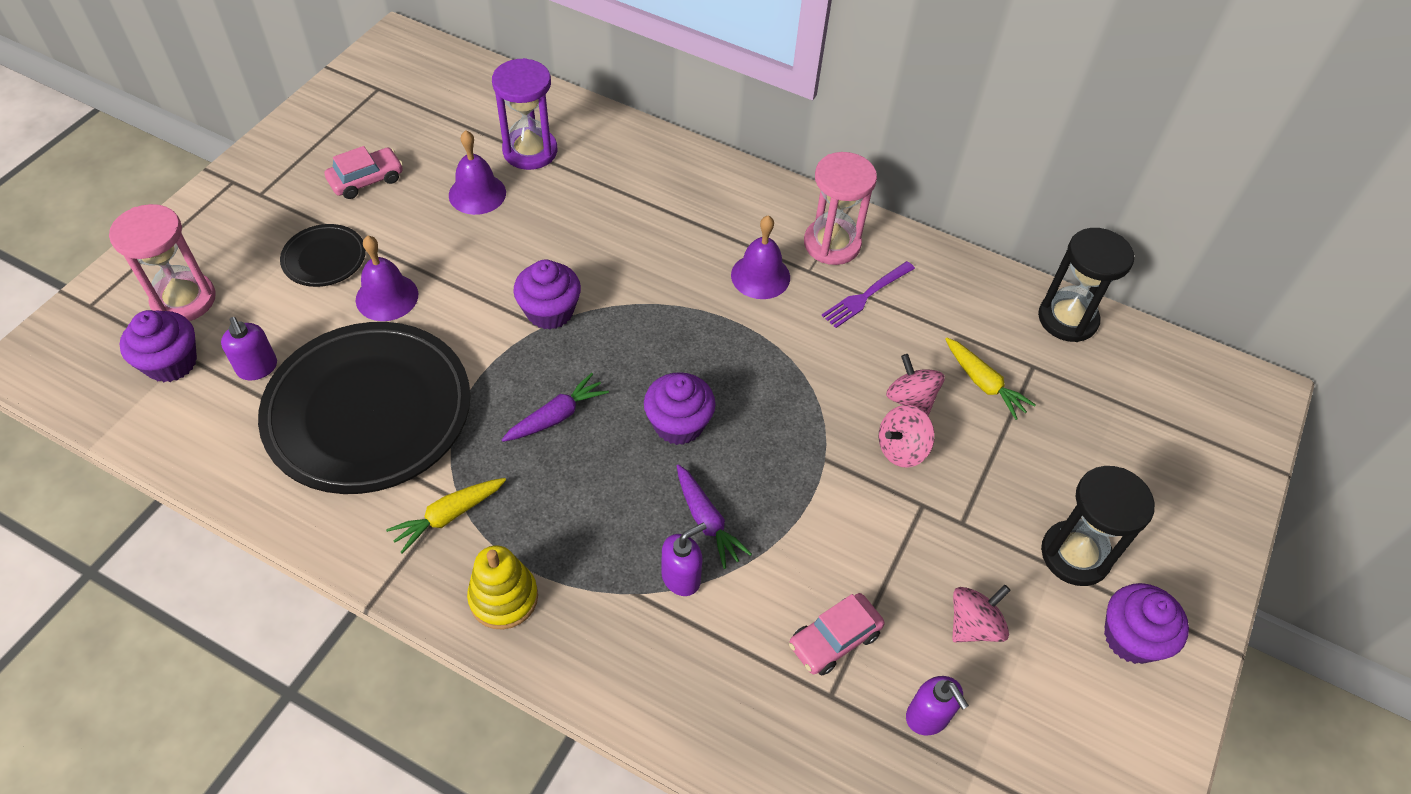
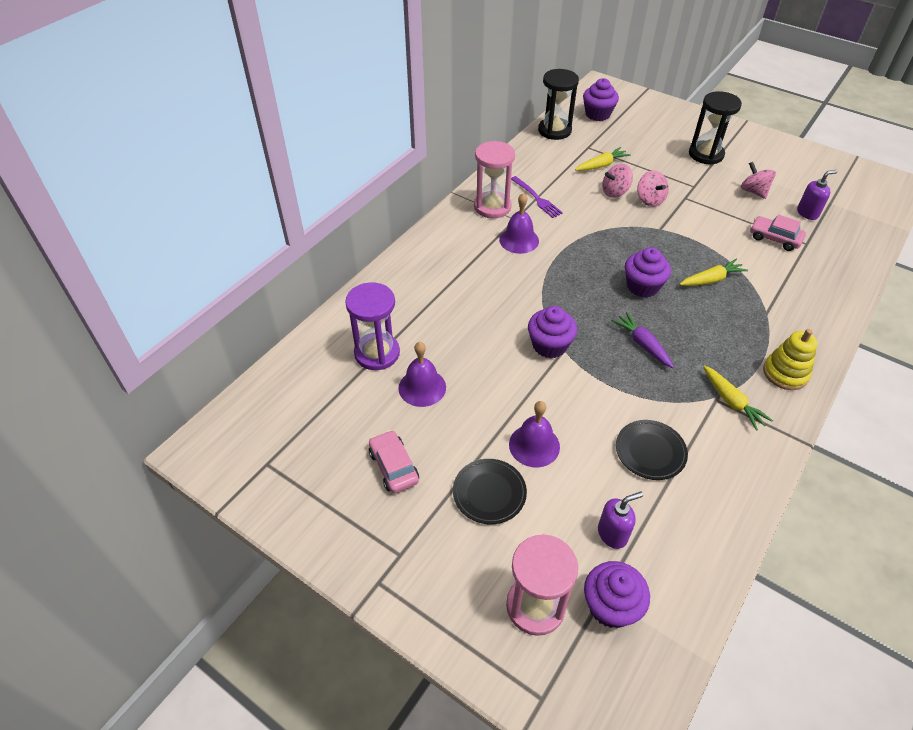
camera: 80 degrees left, 5 degrees down
(369, 412) = (650, 452): black plate -> black plate, size x0.45
(681, 577) = (751, 293): purple soap dispenser -> none
(707, 521) = (711, 279): purple carrot -> yellow carrot
(834, 639) = (774, 238): pink car -> pink car turned 150 degrees clockwise
(1131, 637) = (747, 147): purple cupcake -> purple cupcake (597, 114)

